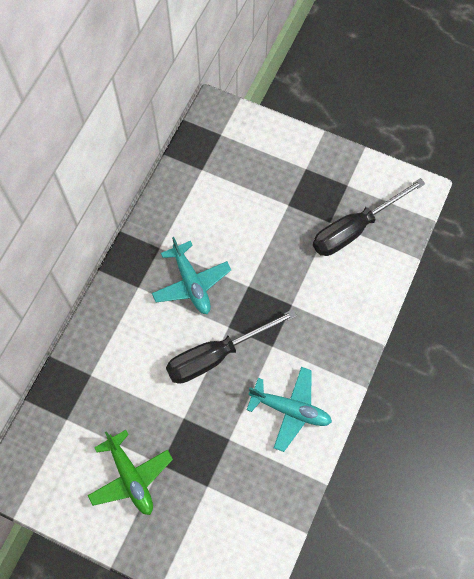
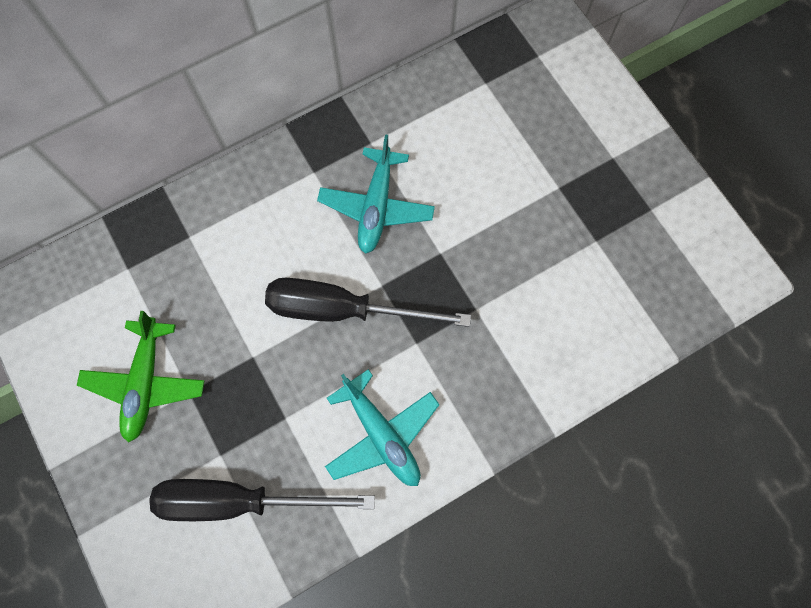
camera: 35 degrees right, 5 degrees up
(355, 228) = (622, 268): black screwdriver -> black screwdriver (240, 500)

